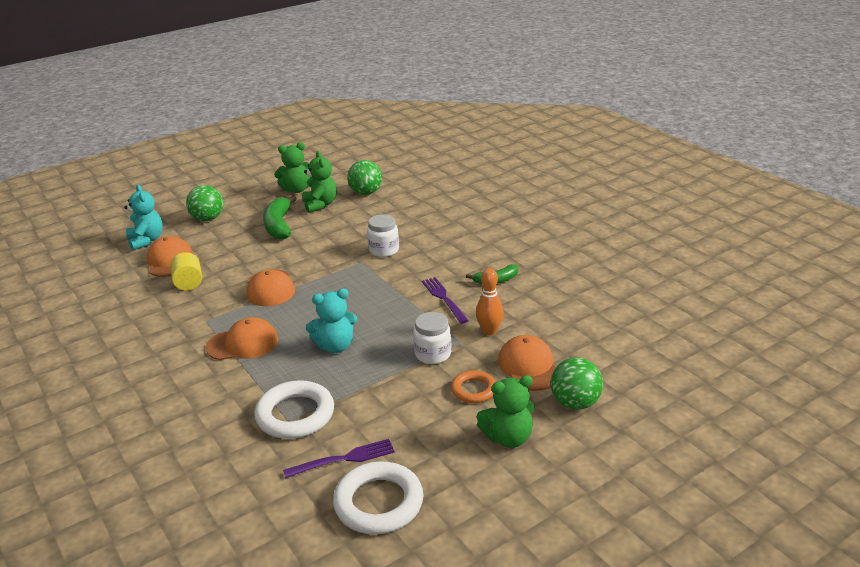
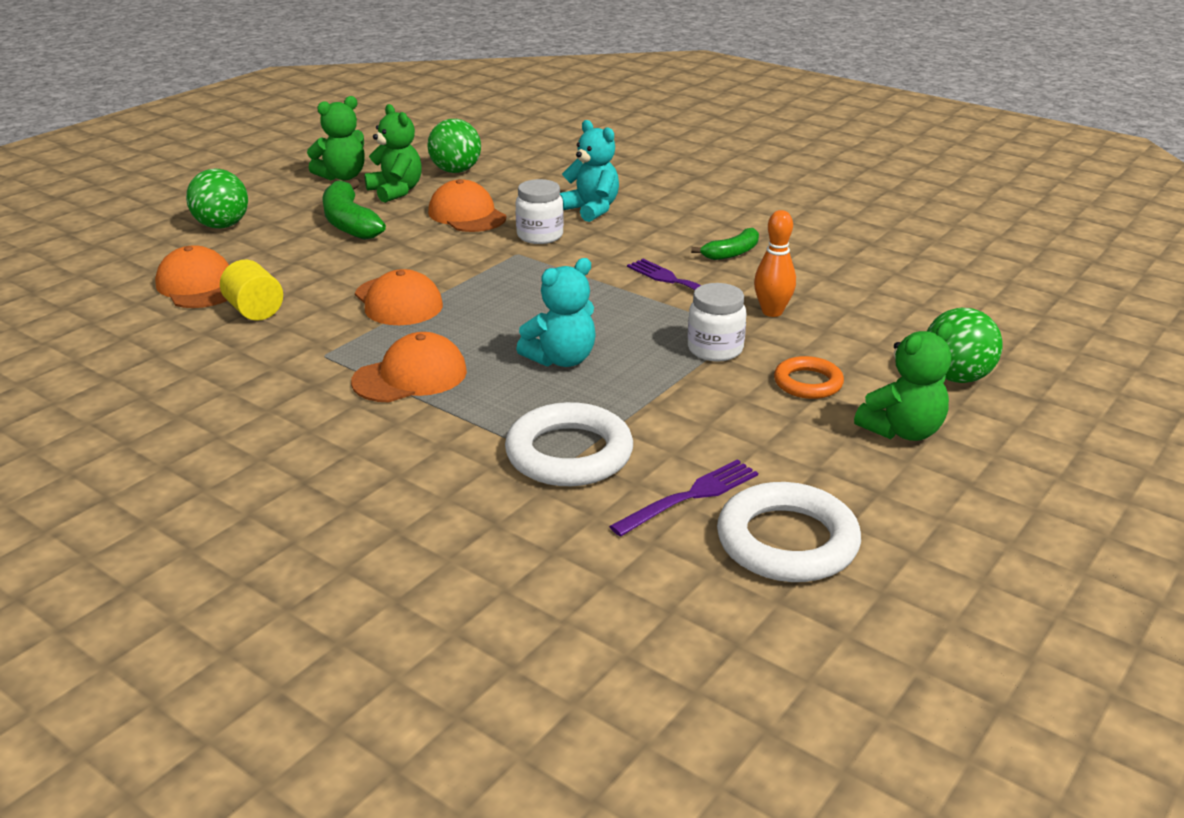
camera: 20 degrees left, 0 degrees up
(146, 240) = (135, 264): turquoise teddy bear -> turquoise teddy bear (591, 210)
(529, 367) = (860, 345): orange cap -> orange cap (467, 215)

